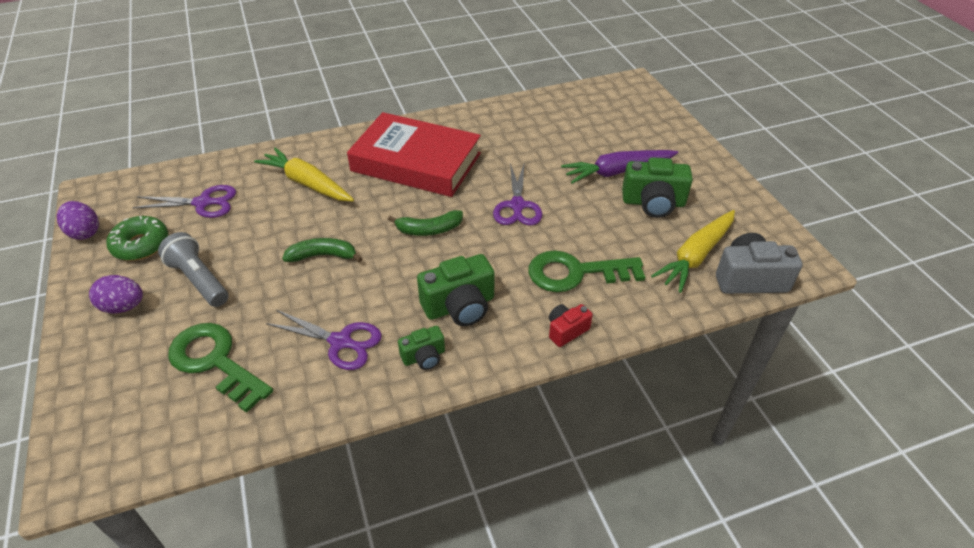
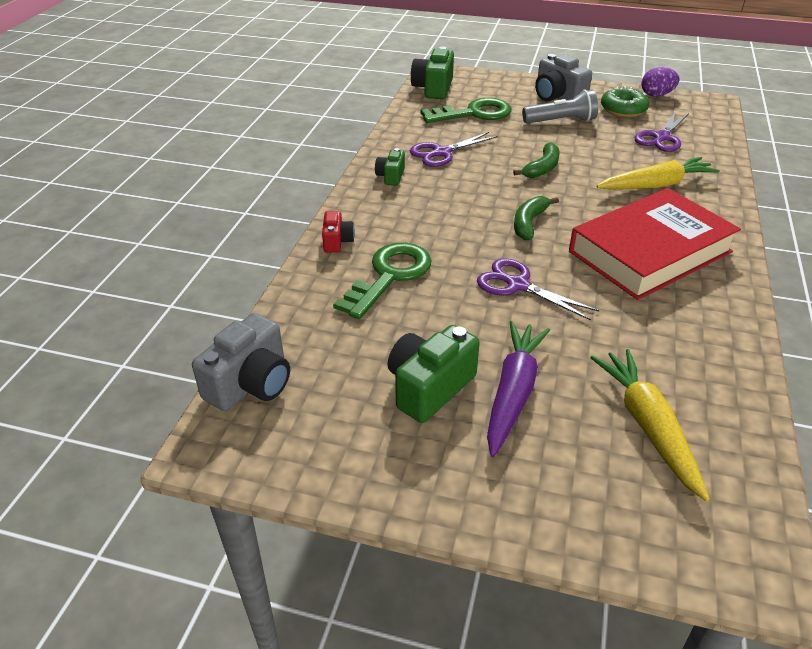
camera: 125 degrees right, 5 degrees down
(123, 307) = (557, 97): purple egg -> grey camera
(459, 306) = (420, 205): green camera -> green camera (433, 88)
(695, 256) = (321, 365): yellow carrot -> yellow carrot (647, 426)

